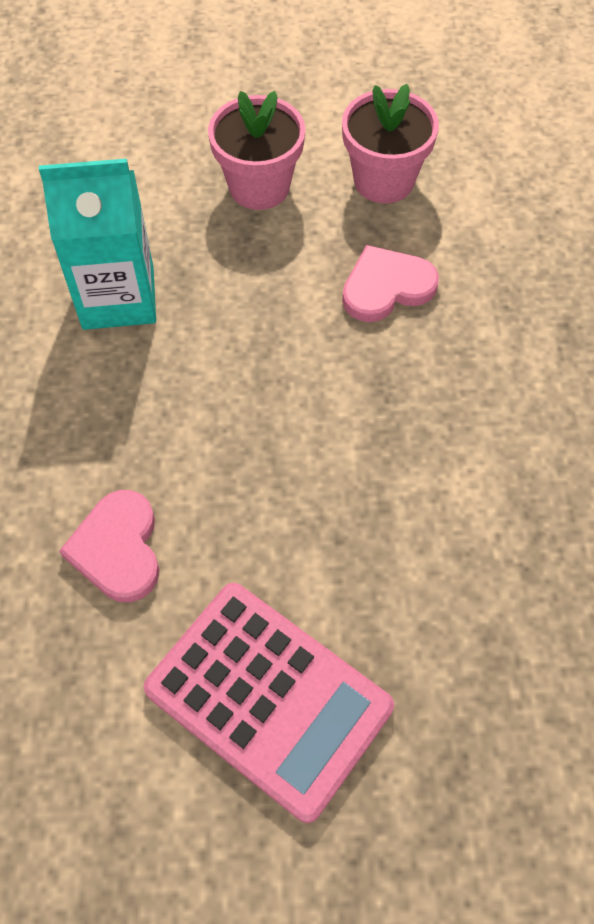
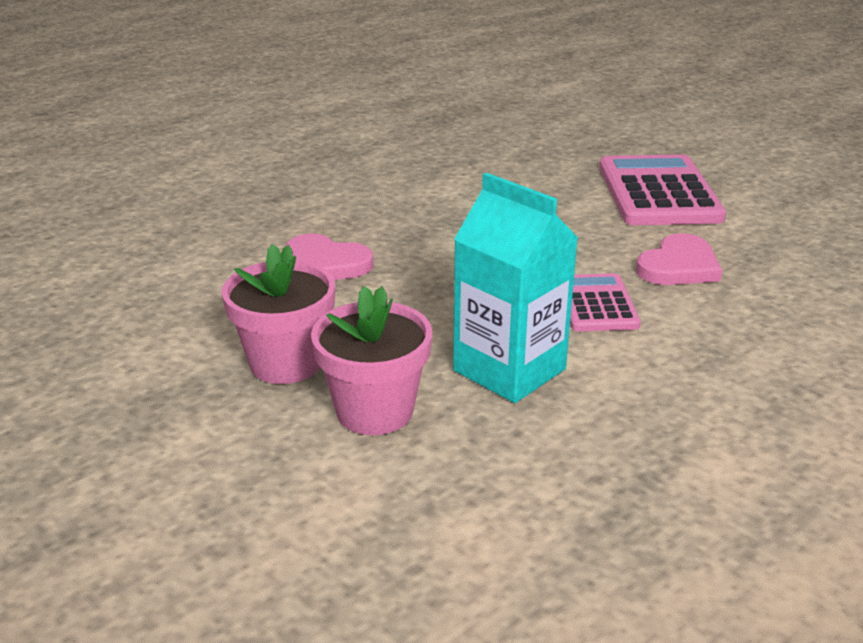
camera: 130 degrees left, 30 degrees down
(133, 423) = (596, 304): none -> pink calculator
(383, 180) = (204, 307): pink flower pot -> pink flower pot (374, 411)

